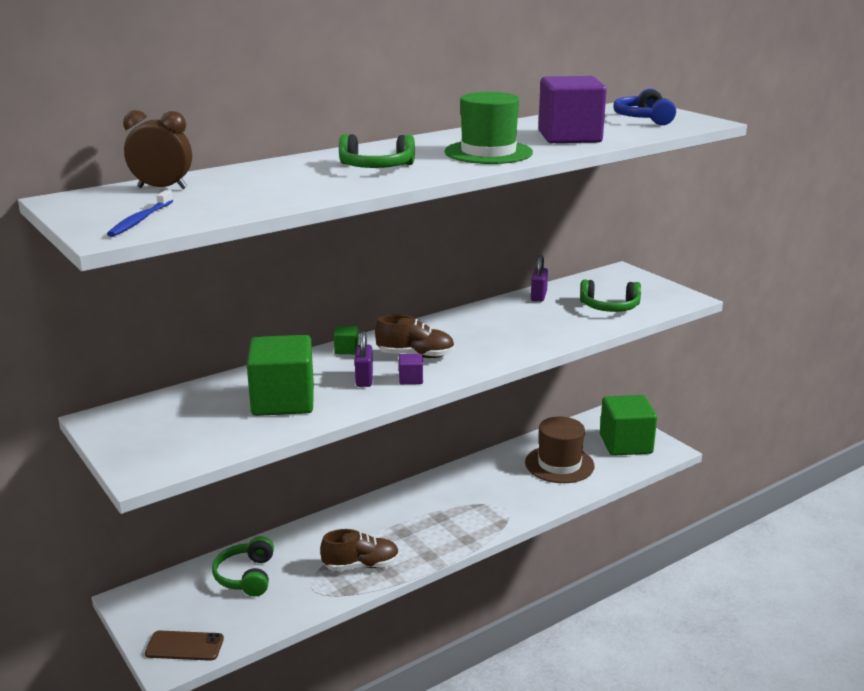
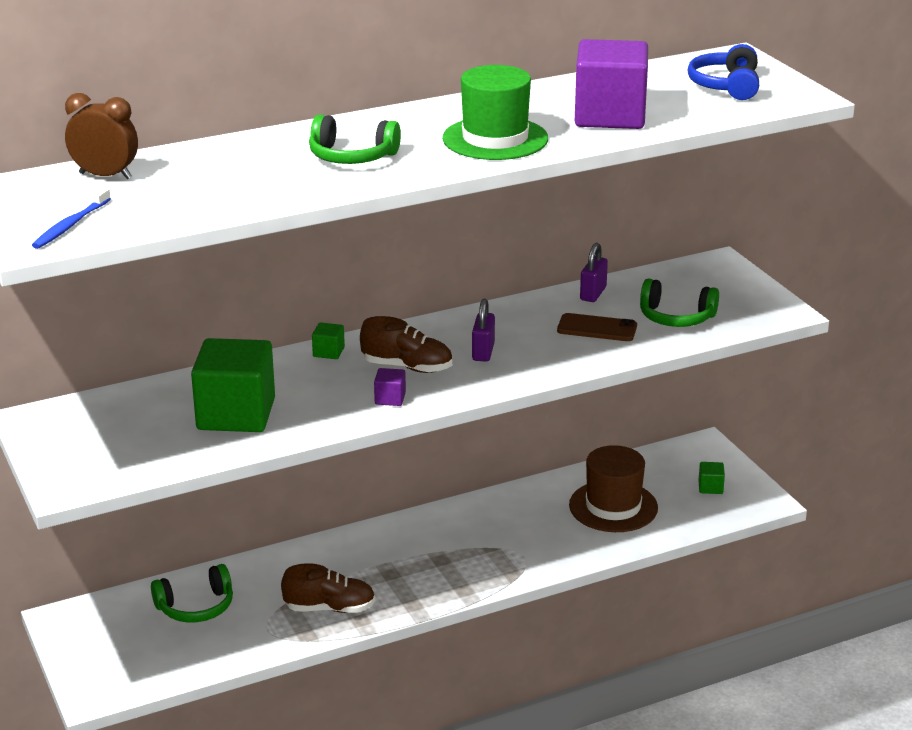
camera: 10 degrees right, 5 degrees up
(184, 646) = (112, 677): brown phone -> brown phone (597, 328)
(246, 576) = (196, 607): green headphones -> green headphones turned 120 degrees counterclockwise
(364, 379) = (336, 394): purple padlock -> purple padlock (483, 352)
(625, 444) = (710, 487): green cube -> green cube, size x0.41

